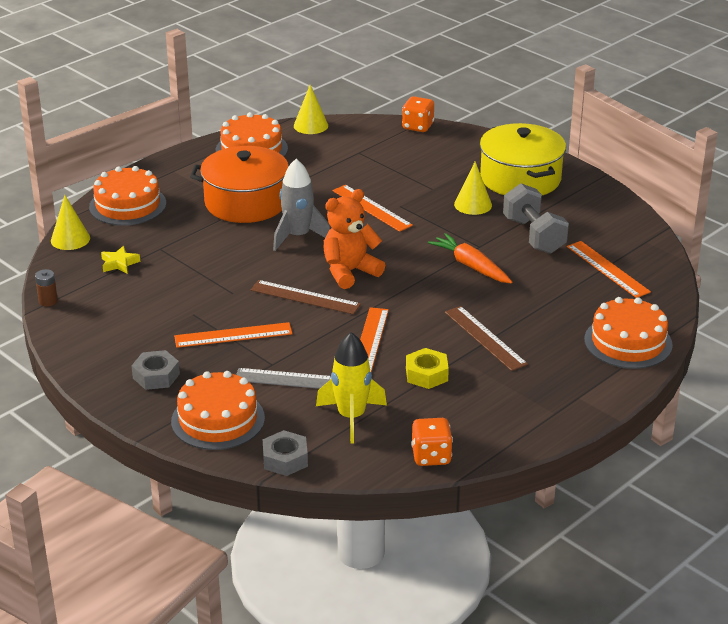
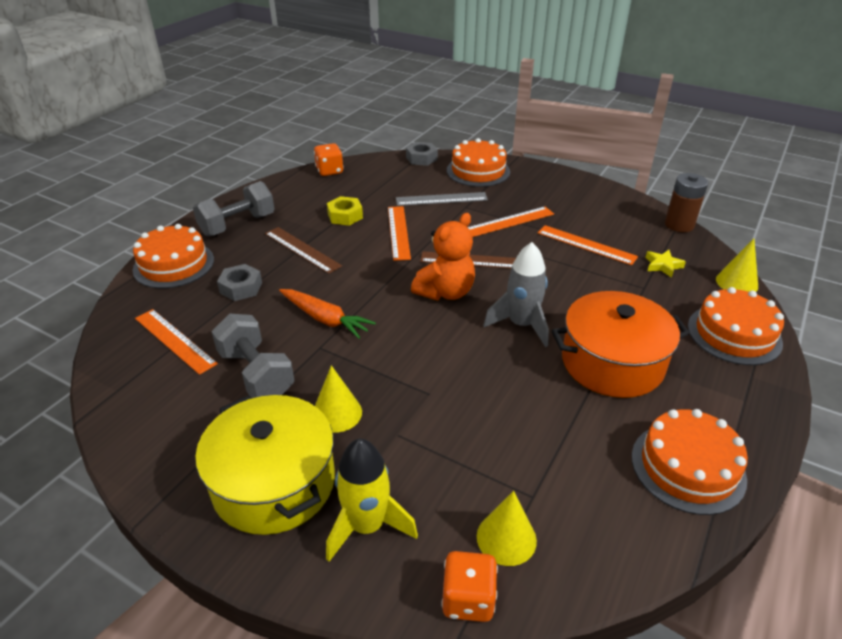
camera: 165 degrees right, 5 degrees up
(48, 301) = (679, 225): brown battery -> brown battery, size x1.80
(156, 376) = (541, 188): grey nut -> grey nut (241, 288)
(310, 125) = (648, 555): yellow cone -> yellow cone (506, 538)
(351, 417) = (390, 183): yellow rocket -> yellow rocket (367, 526)
(371, 208) = (462, 382): orange ruler -> orange ruler (586, 245)
(561, 383) = (238, 225): none -> grey dumbbell

